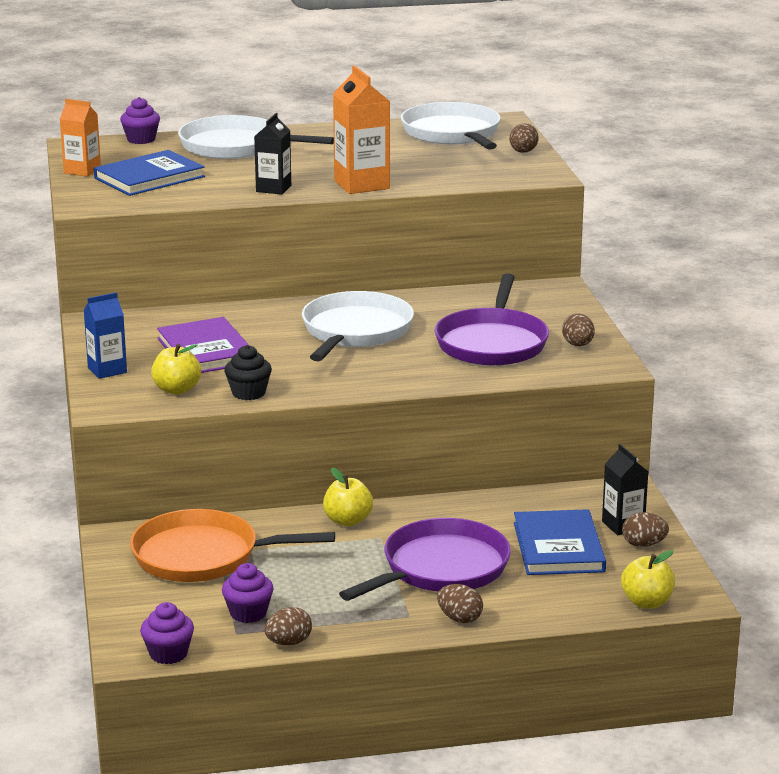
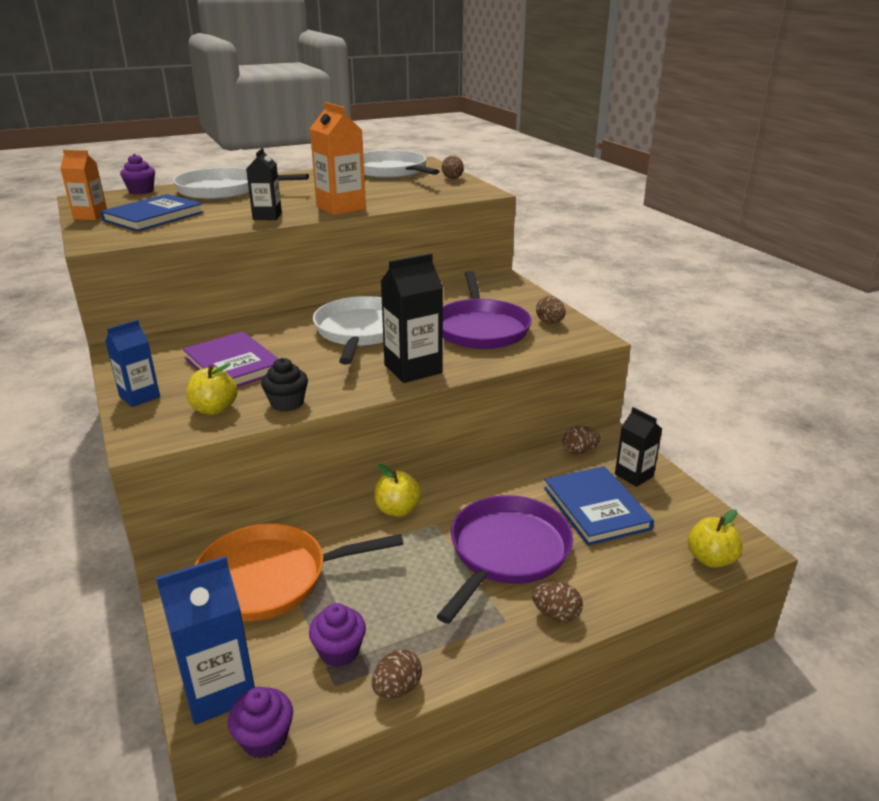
camera: 15 degrees left, 5 degrees up
(138, 621) = (219, 689): none -> blue carton
(391, 376) = (413, 369): none -> black carton
(643, 544) = (663, 493): brown egg -> brown egg (579, 452)

